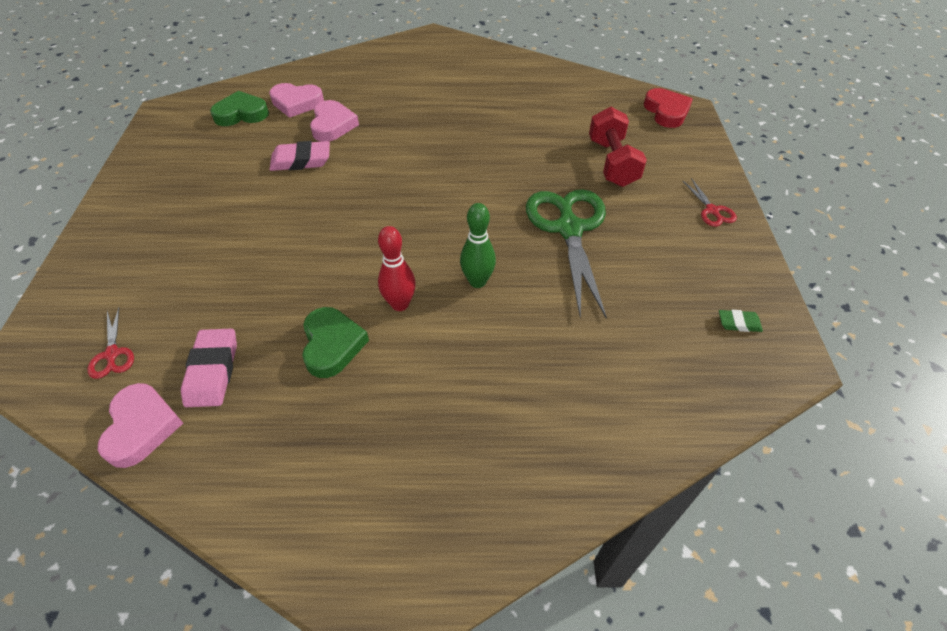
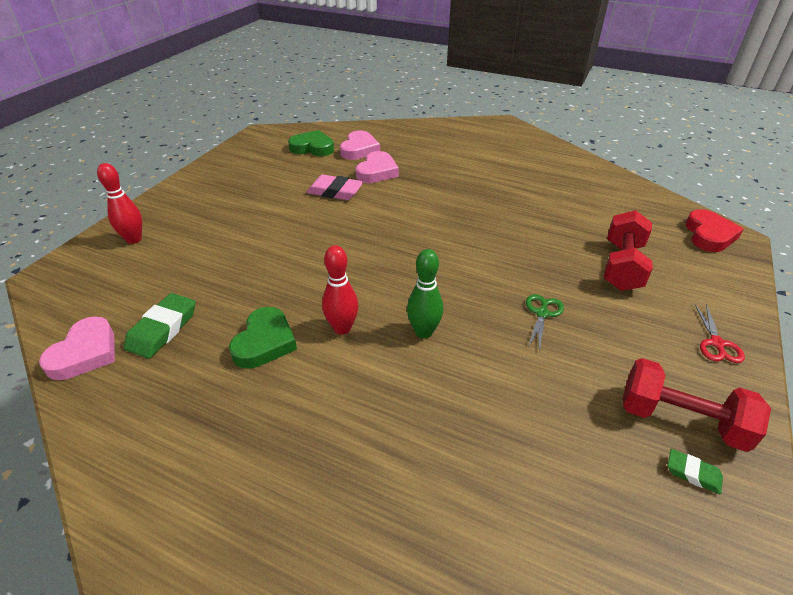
camera: 25 degrees right, 10 degrees down
(100, 284) = (134, 239): none -> red bowling pin
(112, 354) = (106, 291): red scissors -> none
(212, 371) = (162, 329): pink eraser -> green eraser
(296, 103) = (359, 149): pink heart -> pink heart turned 105 degrees counterclockwise
(569, 229) = (542, 313): green scissors -> green scissors, size x0.44
(713, 284) = (681, 420): none -> red dumbbell

